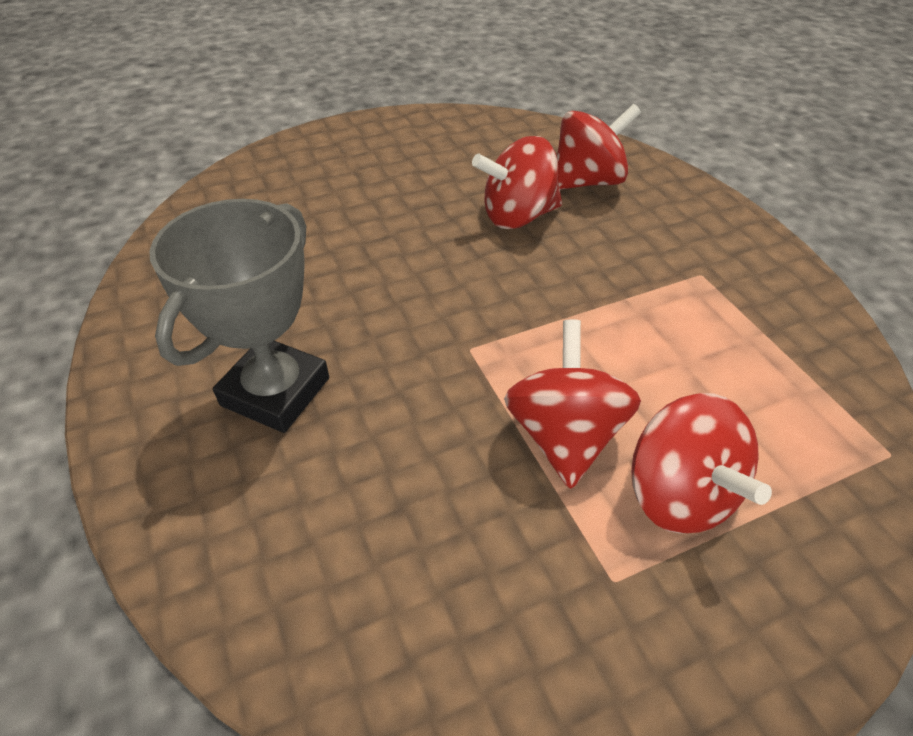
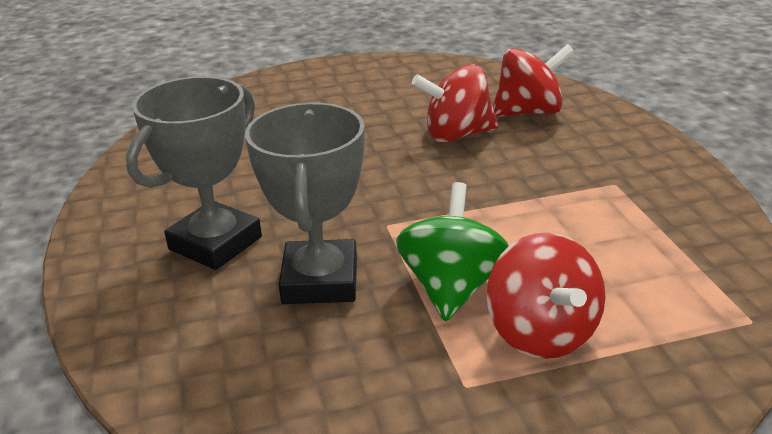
camera: 10 degrees right, 15 degrees down
(412, 438) = (320, 280): none -> grey trophy
(564, 435) = (452, 287): red spinning top -> green spinning top

